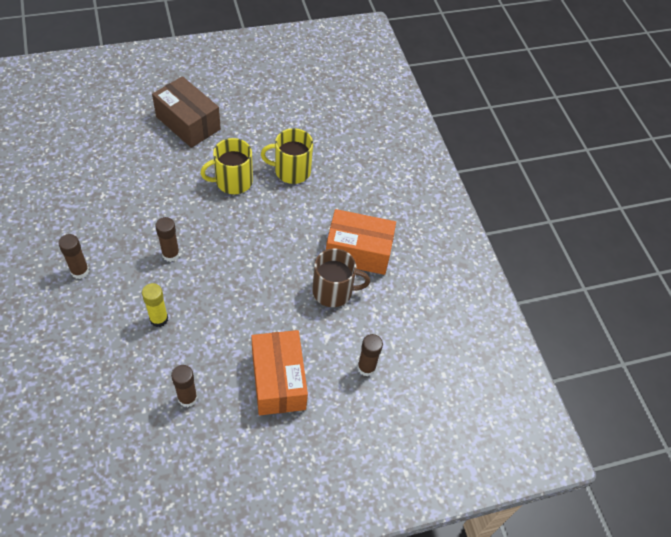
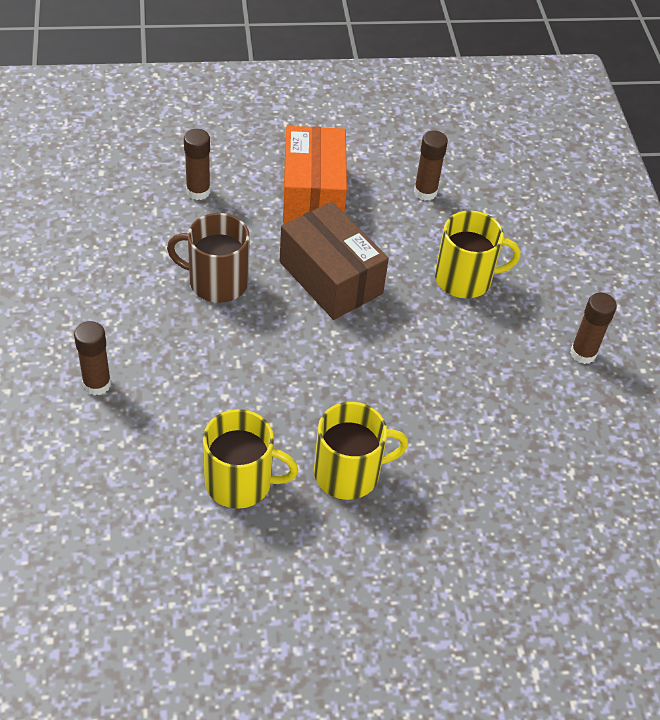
camera: 170 degrees left, 5 degrees down
(159, 319) = (465, 278): yellow glue stick -> yellow mug
(171, 254) = (452, 361): brown glue stick -> brown glue stick (97, 384)
(188, 123) = (428, 611): brown box -> brown box (330, 278)
(358, 252) = (163, 330): orange box -> none

